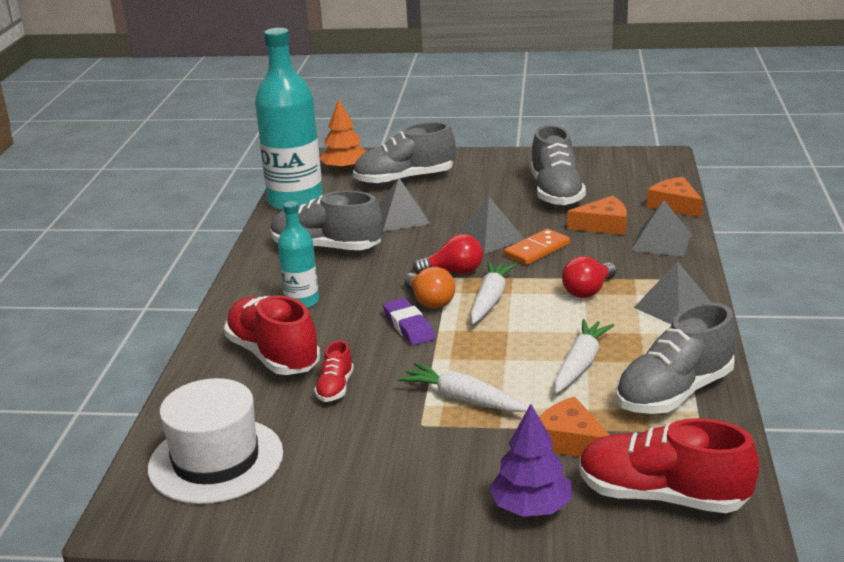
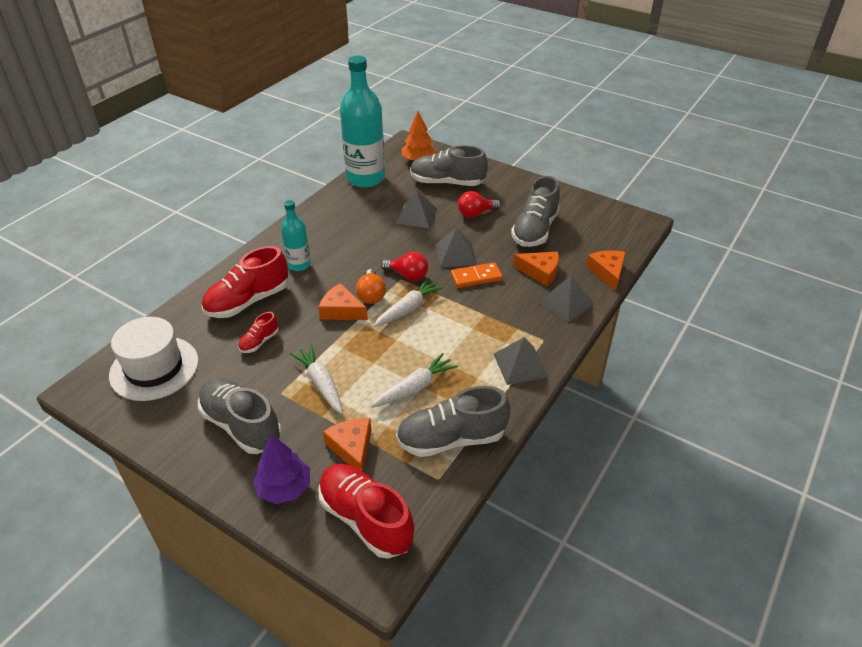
camera: 25 degrees right, 15 degrees up
(273, 355) = (248, 301): red shoe -> red shoe turned 120 degrees counterclockwise
(326, 248) = (350, 225): grey shoe -> grey shoe (241, 425)
(408, 326) = (341, 310): purple eraser -> orange cheese
(588, 291) = (476, 327): red light bulb -> red light bulb (476, 213)

